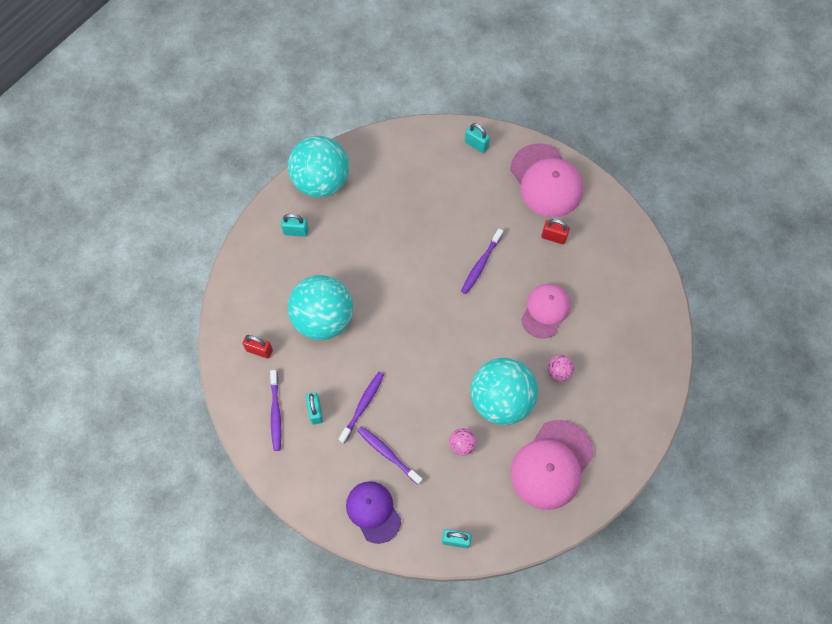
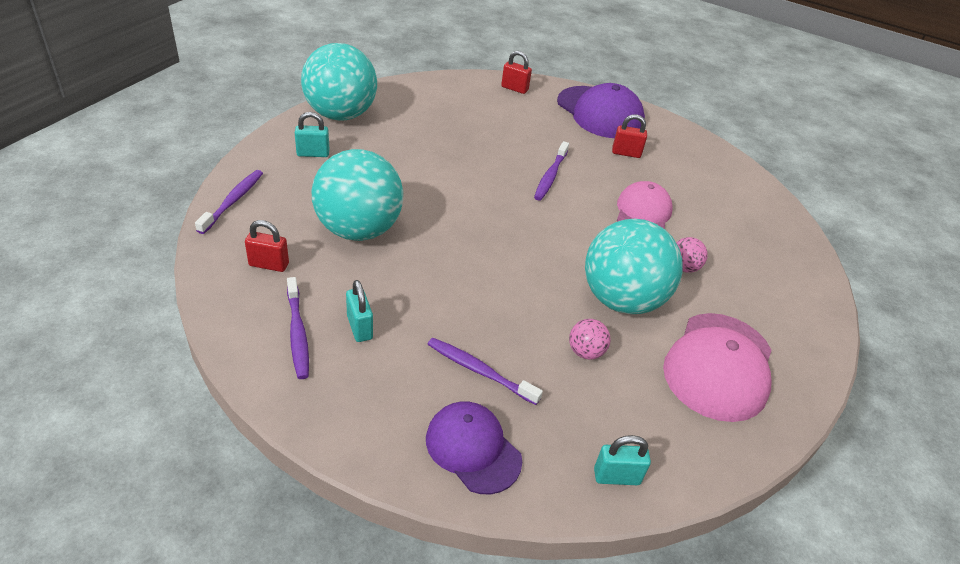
camera: 15 degrees left, 25 degrees down
(362, 406) = (430, 317): purple toothbrush -> purple toothbrush (233, 201)
(476, 145) = (514, 88): turquoise padlock -> red padlock
(546, 181) = (600, 112): pink cap -> purple cap

